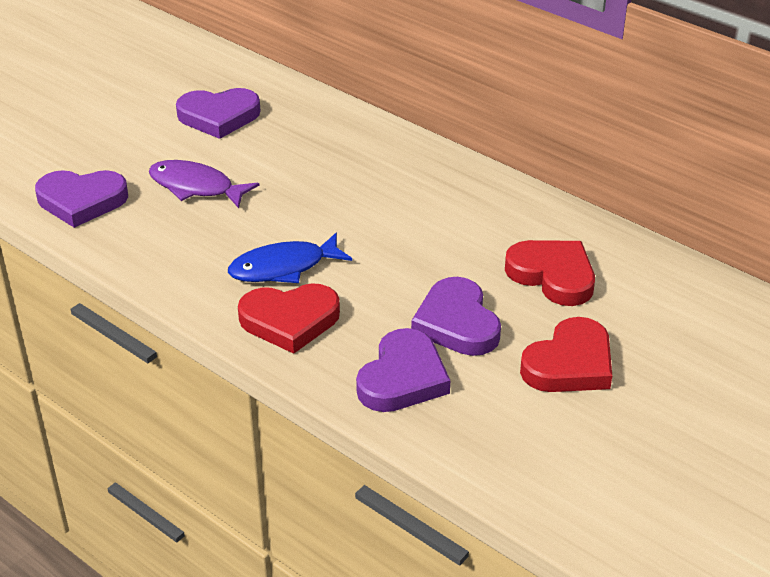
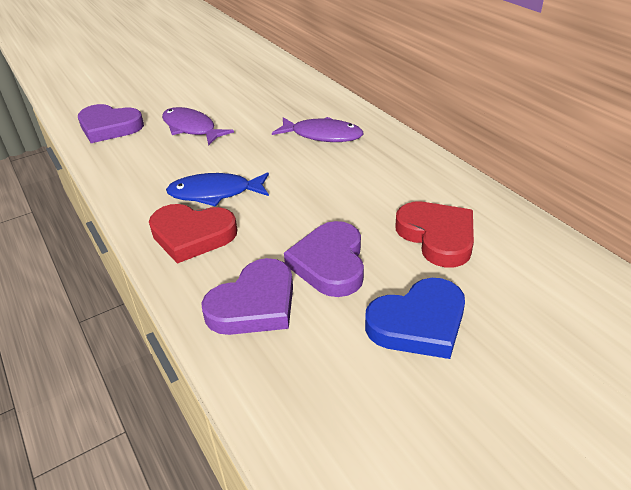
camera: 20 degrees right, 0 degrees up
(219, 116) = (238, 87): purple heart -> none
(369, 173) = (322, 135): none -> purple fish
(570, 364) = (418, 323): red heart -> blue heart

